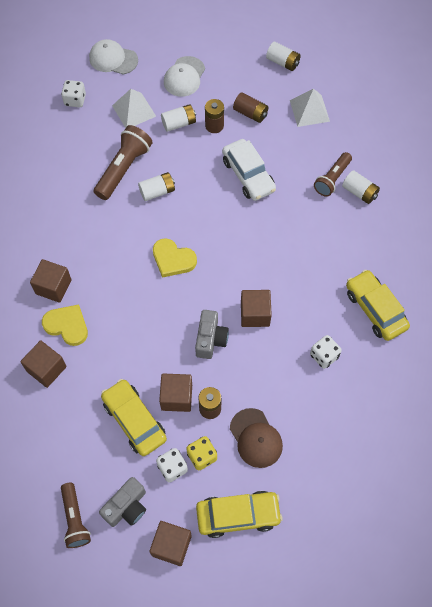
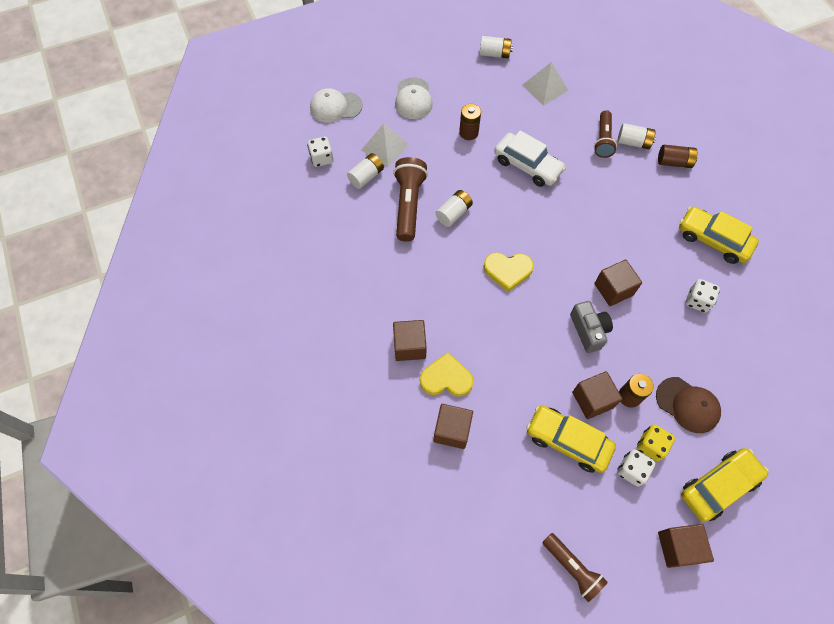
camera: 25 degrees left, 0 degrees up
(127, 507) = (613, 530): grey camera -> none
(179, 123) = (434, 143): white battery -> white battery (366, 176)
(250, 113) = (494, 109): brown battery -> brown battery (674, 162)

